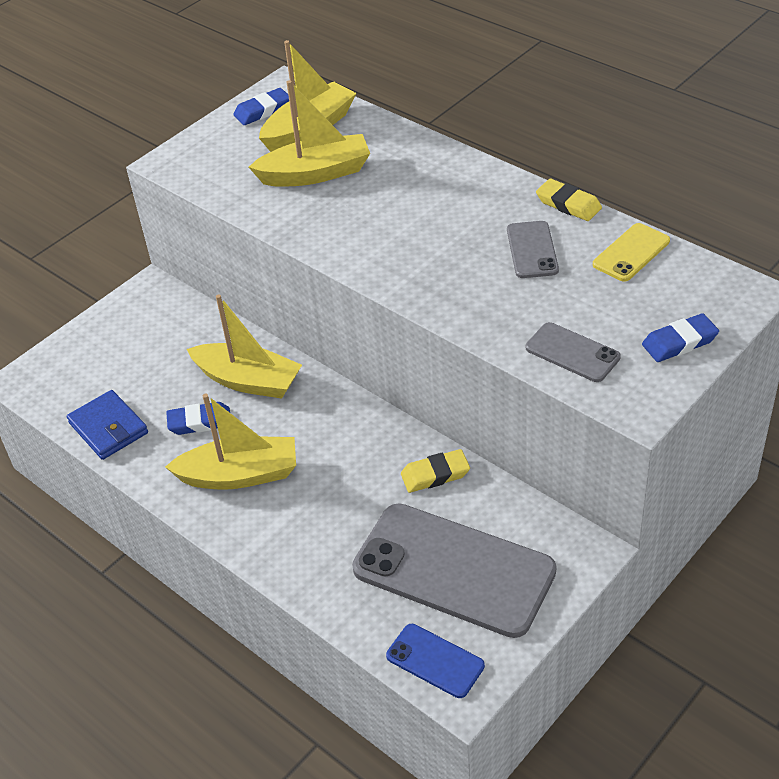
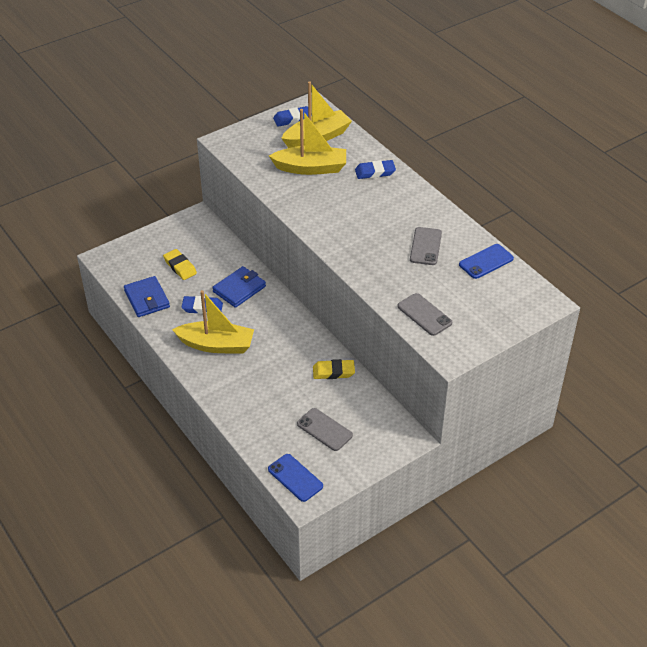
camera: 10 degrees right, 0 degrees up
(248, 381) = (239, 289): yellow boat -> blue wallet
(454, 570) = (324, 429): grey phone -> grey phone, size x0.46
(568, 204) = (460, 222): yellow eraser -> yellow eraser (180, 267)
(631, 253) = (486, 261): yellow phone -> blue phone
(679, 342) = (491, 323): blue eraser -> blue eraser (375, 172)

